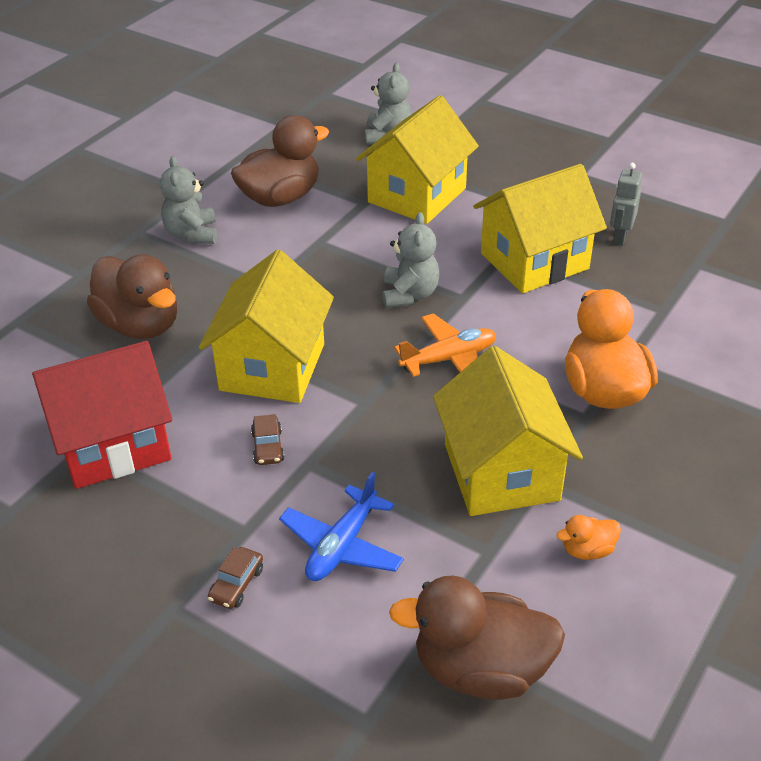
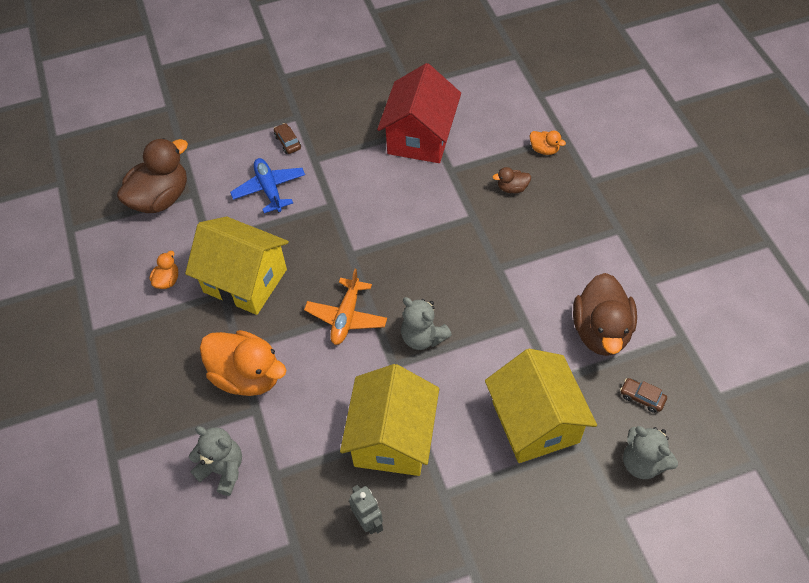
camera: 130 degrees right, 15 degrees up
(53, 327) = (544, 149): none -> orange duck
(140, 325) = (512, 188): brown duck -> brown duck, size x0.45
(192, 234) = (592, 256): grey teddy bear -> grey teddy bear (223, 469)
(268, 447) = (359, 195): brown car -> brown car (642, 397)
(272, 367) = (419, 229): yellow house -> none

